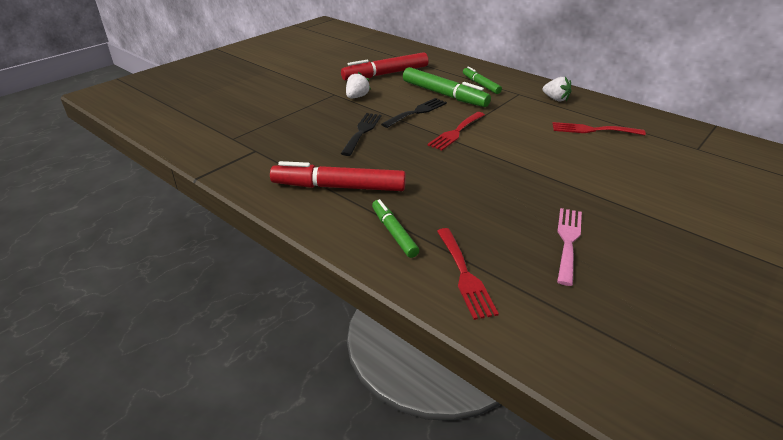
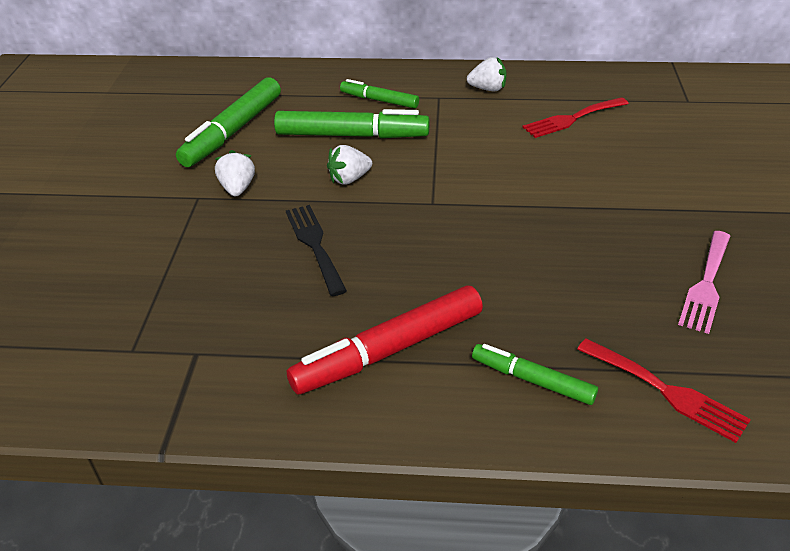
camera: 35 degrees left, 5 degrees up
(386, 74) = (233, 131): red marker -> green marker
(417, 112) = (349, 179): black fork -> white strawberry
(456, 132) = (433, 190): red fork -> none
(568, 241) = (706, 285): pink fork -> pink fork turned 135 degrees counterclockwise

